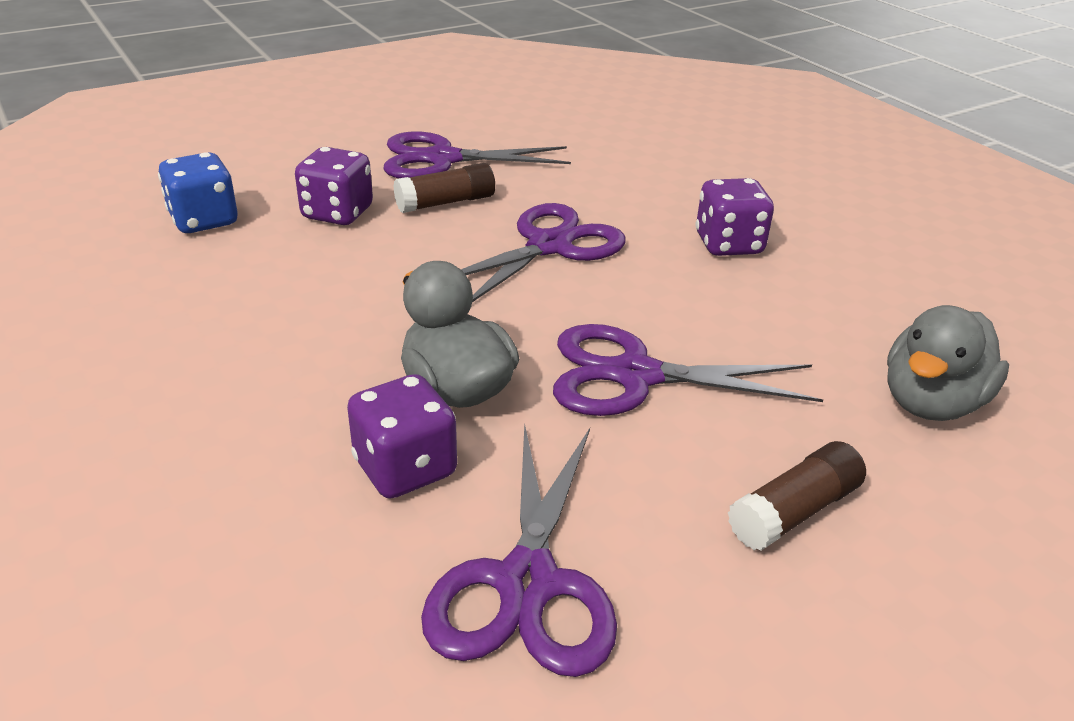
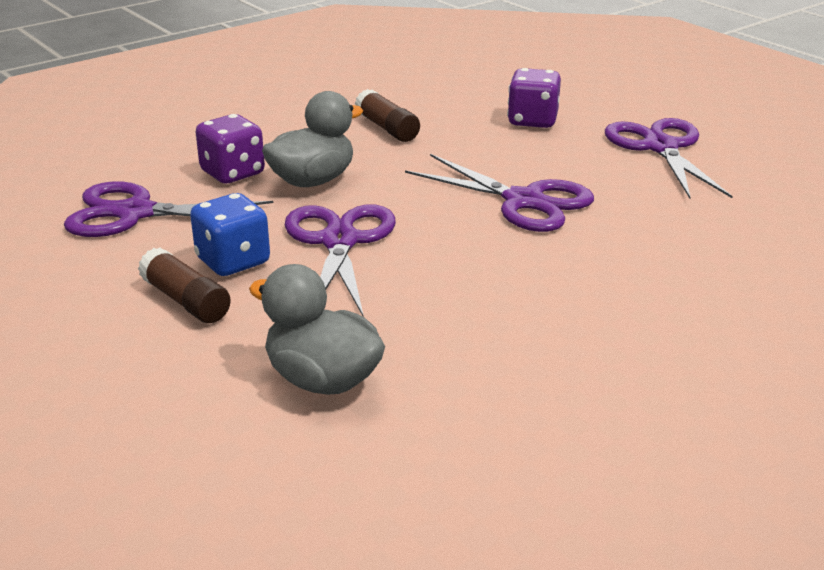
camera: 85 degrees right, 5 degrees down
(204, 220) = (497, 84): blue dice -> blue dice (233, 261)
(446, 202) = (576, 156): brown glue stick -> brown glue stick (387, 128)
(728, 244) = (574, 287): purple dice -> none

